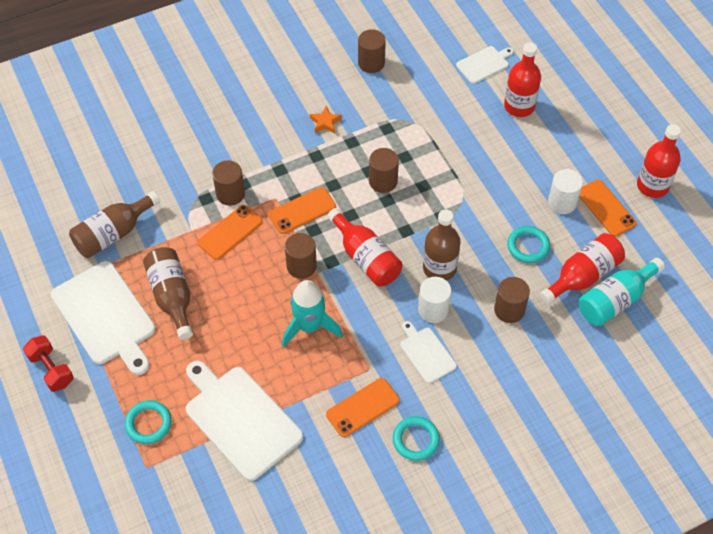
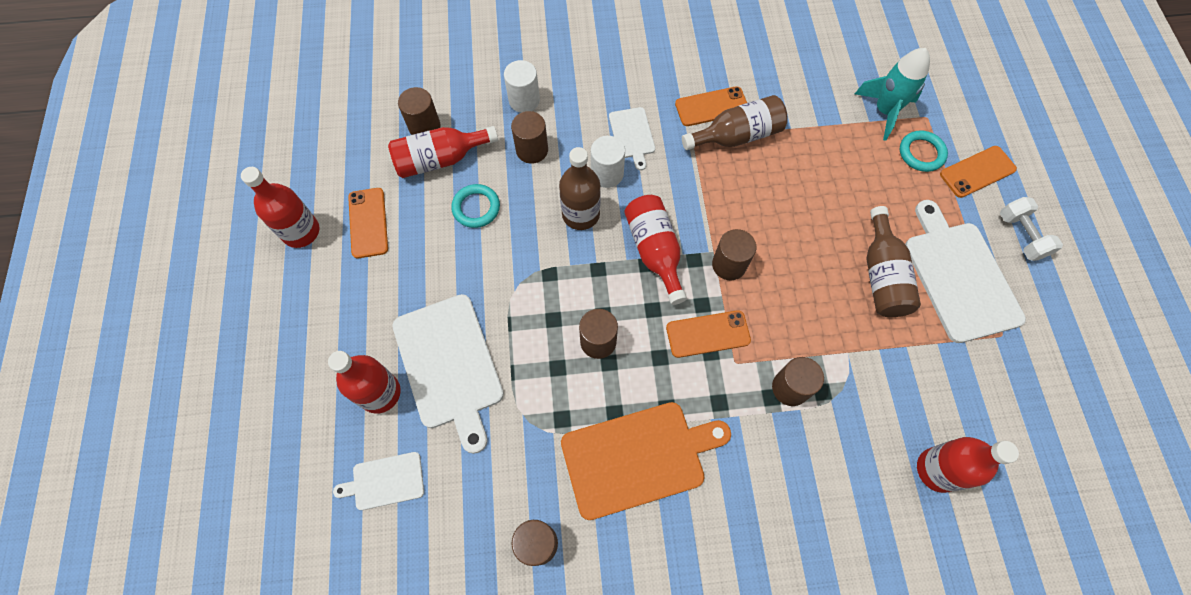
camera: 160 degrees left, 10 degrees up
(51, 370) = (1021, 235): red dumbbell -> white dumbbell
(113, 234) = (945, 379): brown bottle -> brown bottle (737, 136)
(115, 175) = (937, 470): none -> red bottle
(230, 232) = (801, 334): orange phone -> orange phone (977, 172)
(240, 419) = (830, 131): white cutting board -> white cutting board (449, 365)
(309, 326) = (739, 196): turquoise rocket -> turquoise rocket (884, 111)
(325, 122) = (638, 458): orange star -> orange cutting board
(416, 440) = (673, 67): turquoise ring -> none
(562, 202) = (410, 245): white cylinder -> white cylinder (524, 100)
(615, 300) = (424, 127): turquoise bottle -> brown cylinder

